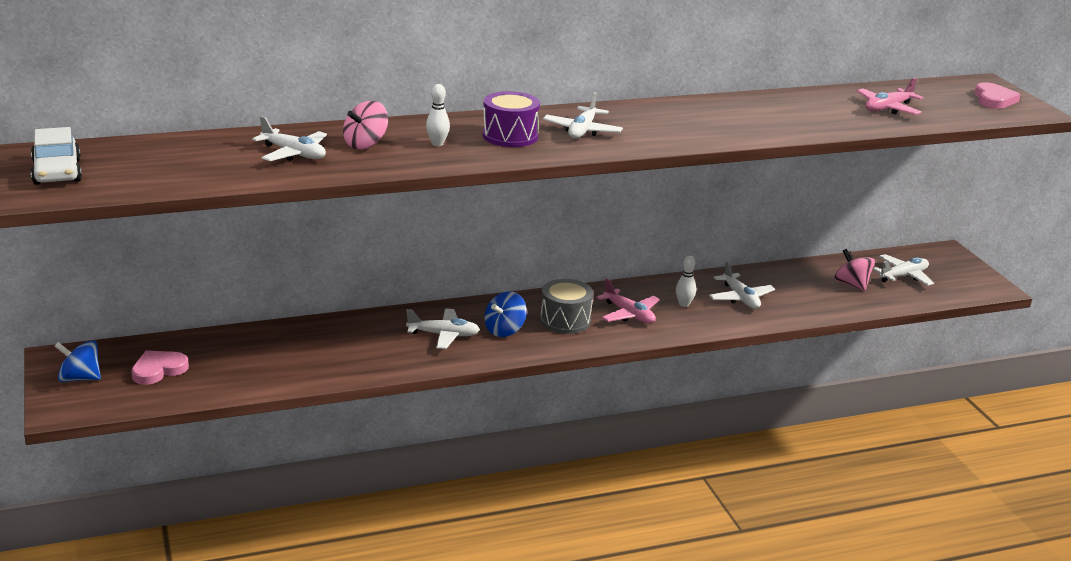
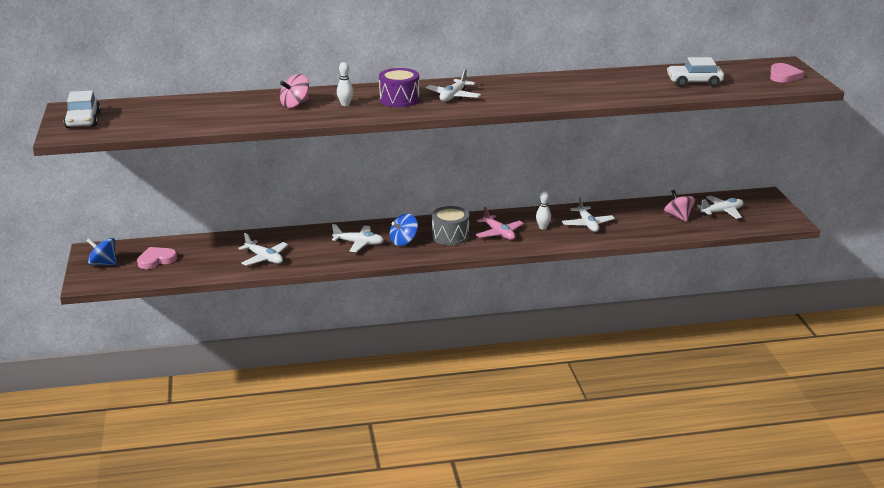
camera: 10 degrees right, 0 degrees up
(294, 154) = (243, 110): white plane -> white plane (264, 258)
(887, 108) = (694, 82): pink plane -> white car

